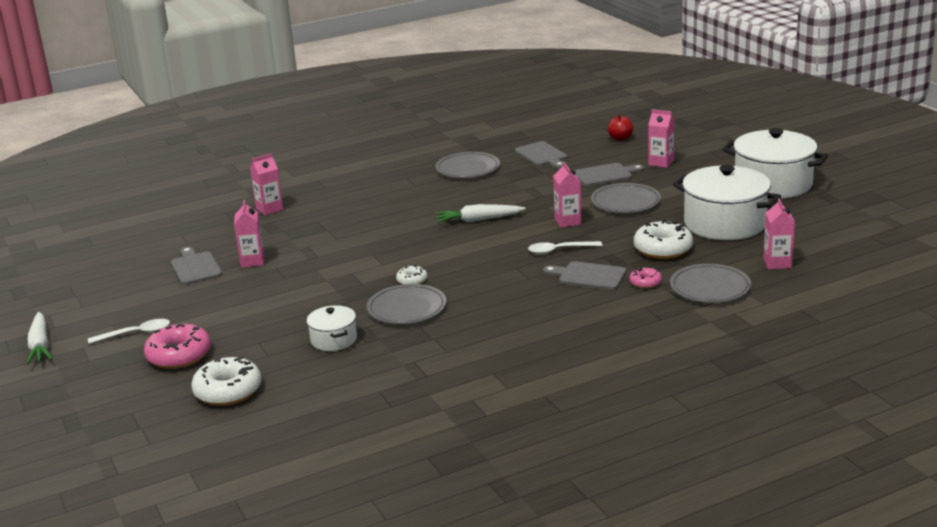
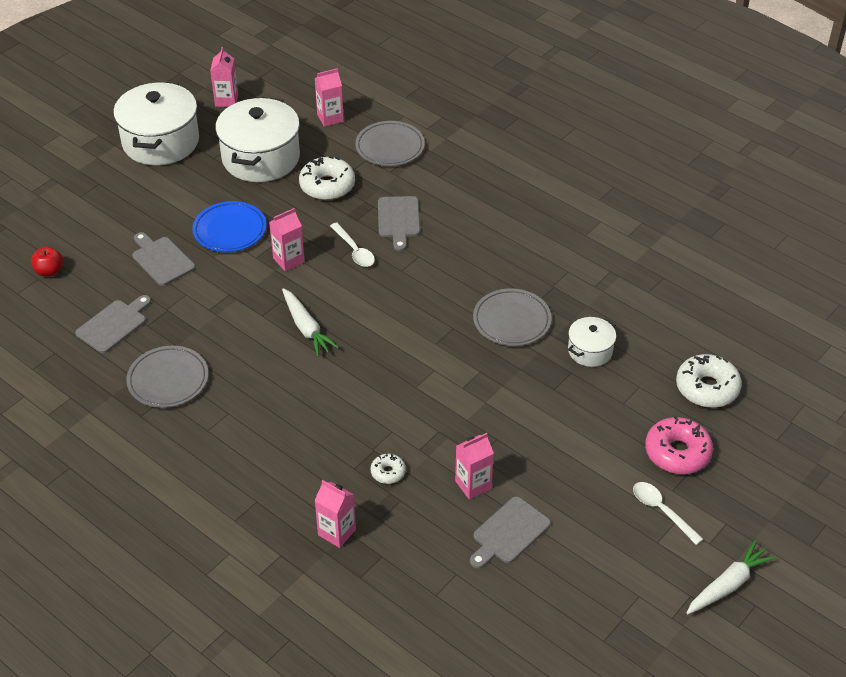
camera: 115 degrees left, 20 degrees up
(412, 280) = (458, 335): white donut -> white donut (388, 472)
(625, 202) = (230, 230): grey plate -> blue plate
(645, 283) = (396, 184): pink donut -> none
(661, 163) = (119, 225): pink carton -> pink carton (226, 100)

